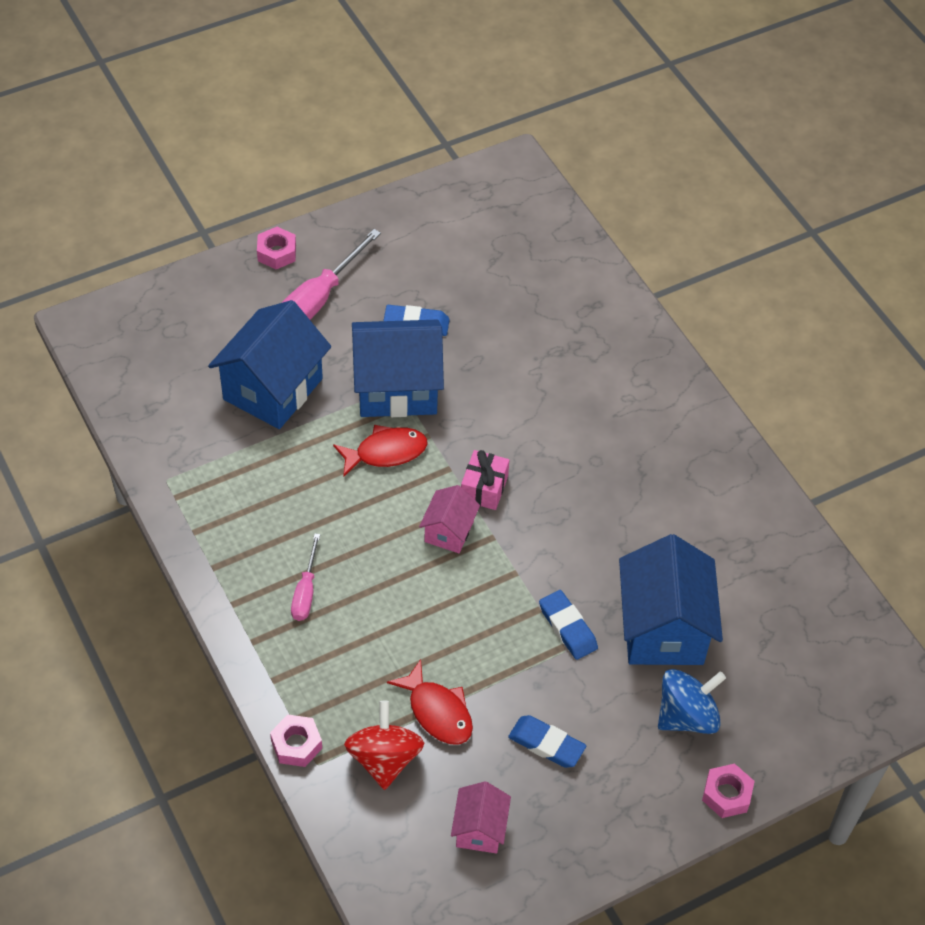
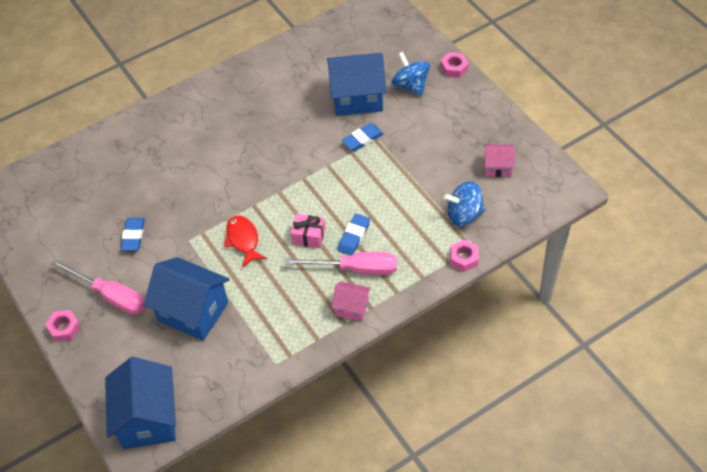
camera: 90 degrees left, 0 degrees up
(305, 591) = (355, 269): pink screwdriver -> pink screwdriver, size x1.73
(384, 759) = (464, 215): red spinning top -> blue spinning top
(397, 388) = (190, 240): blue house -> blue house (148, 419)
(437, 711) = (428, 193): red fish -> none
(449, 531) = (302, 201): pink house -> pink house (352, 308)
(484, 488) = (268, 186): pink gift -> pink gift (308, 236)
(546, 744) = (439, 143): blue eraser -> blue eraser (354, 236)

